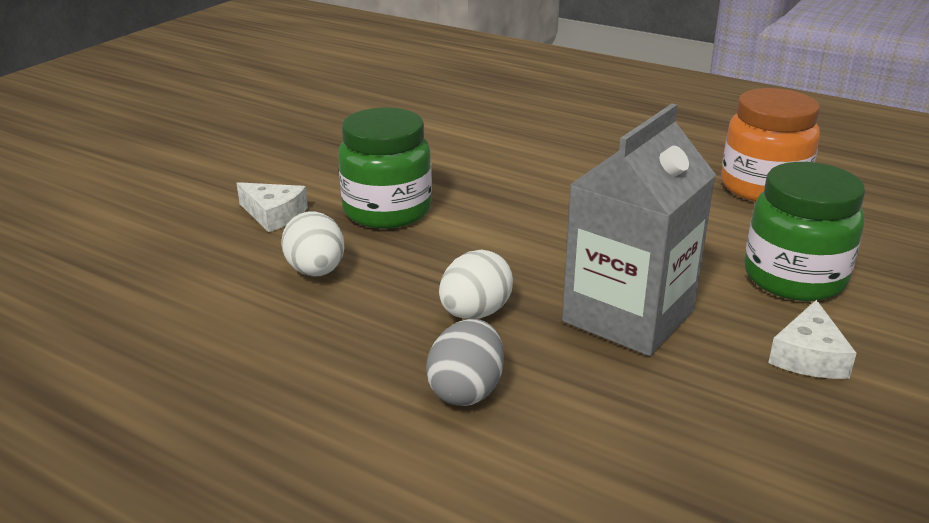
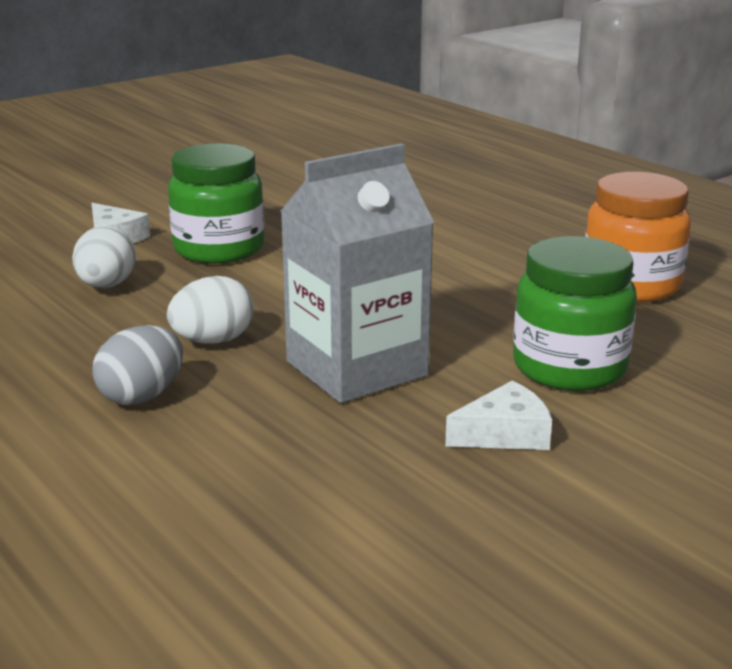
camera: 20 degrees right, 5 degrees down
(809, 356) = (505, 434): white cheese -> white cheese turned 150 degrees counterclockwise

